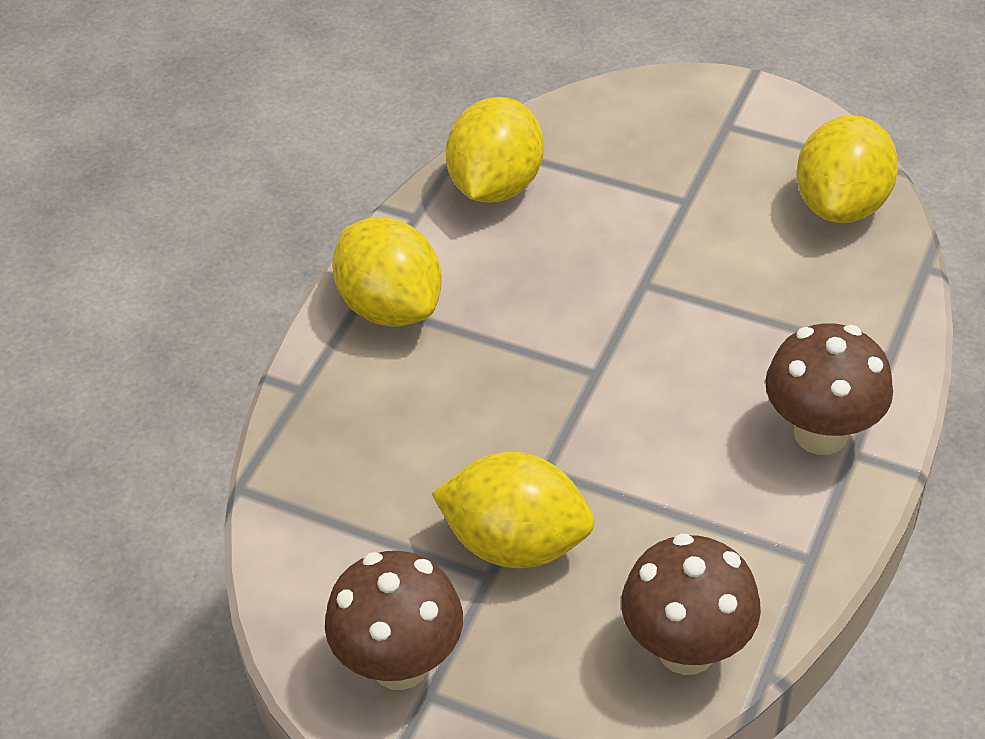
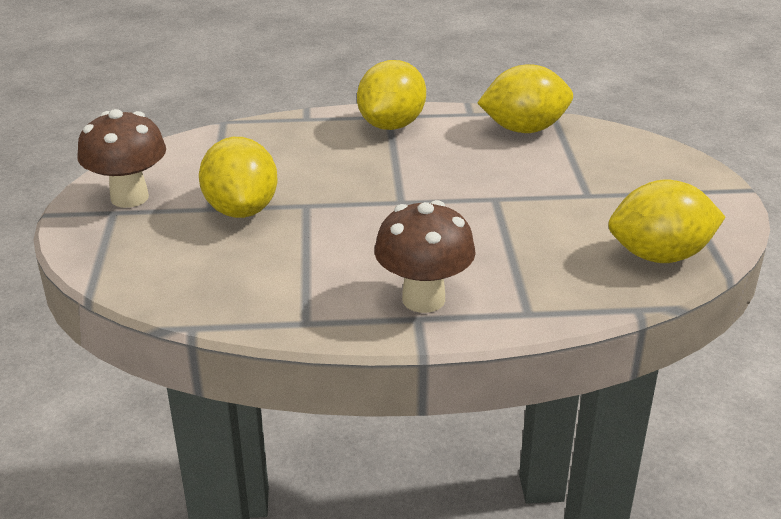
camera: 60 degrees right, 15 degrees down
(686, 649) = (195, 290): brown mushroom -> none

